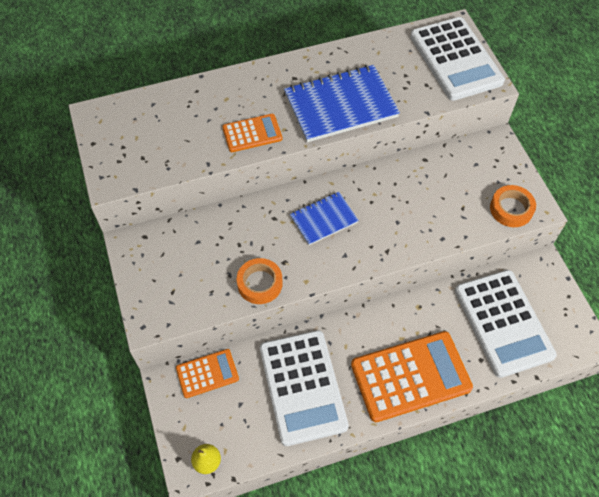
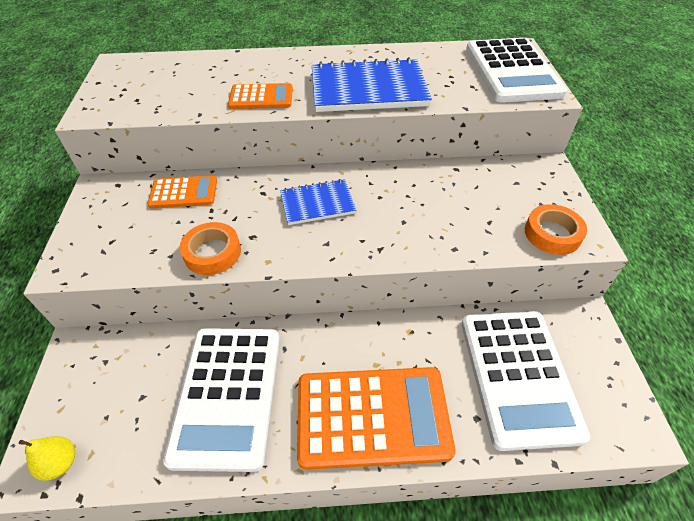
camera: 15 degrees right, 10 degrees down
(207, 373) = (124, 350): orange calculator -> orange calculator (183, 192)

